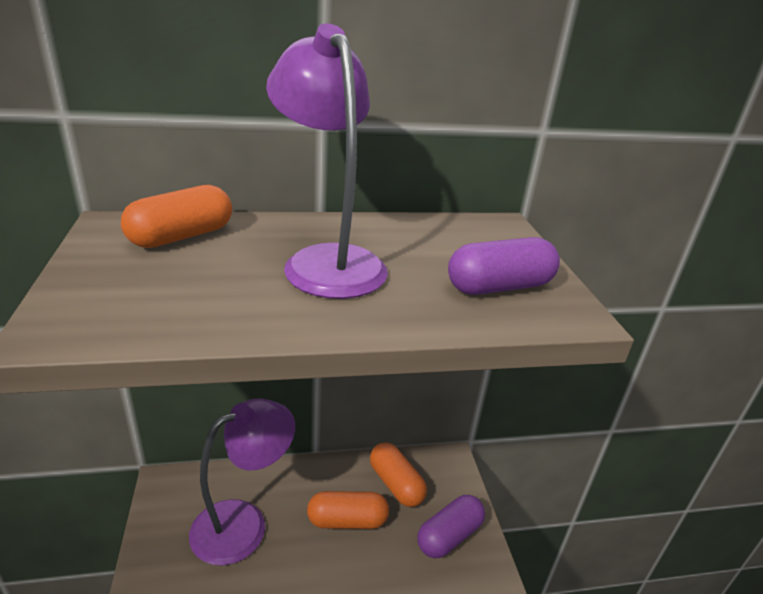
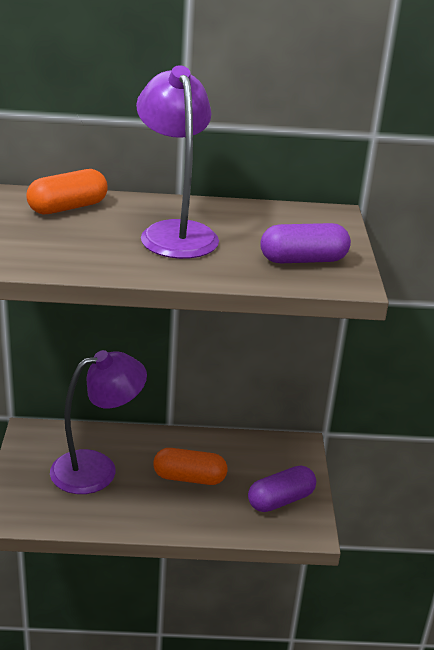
camera: 10 degrees right, 0 degrees up
(396, 484) = (241, 457): orange capsule -> none

